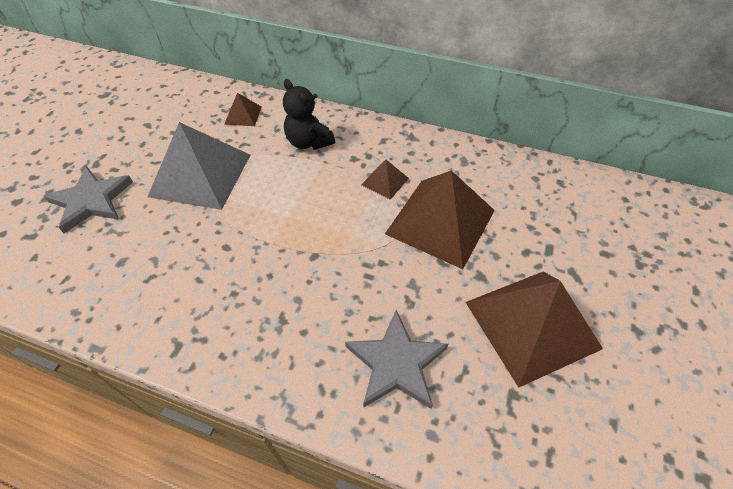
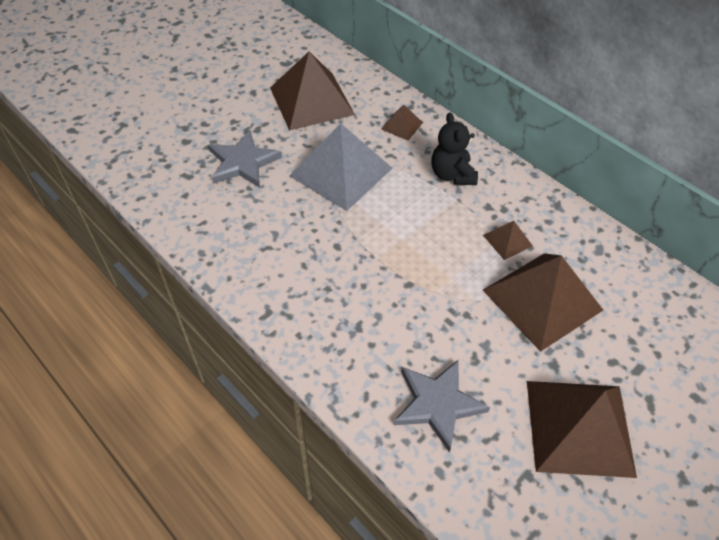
camera: 25 degrees right, 0 degrees up
(144, 120) = (311, 101): none -> brown pyramid

